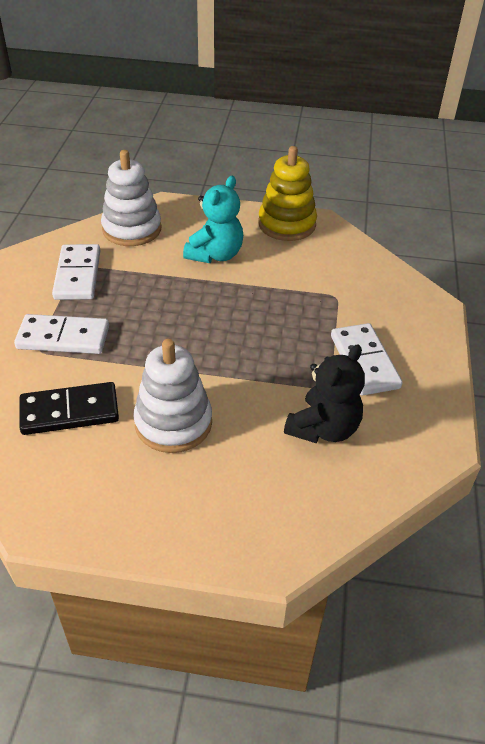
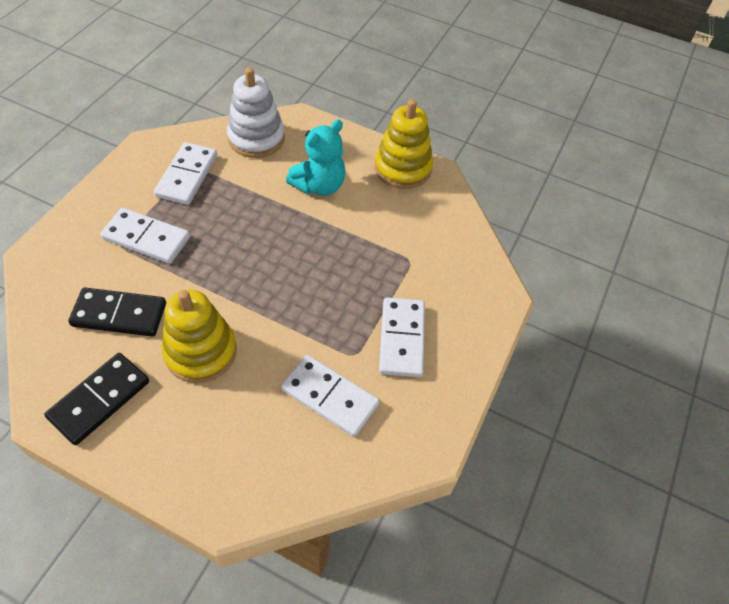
camera: 15 degrees right, 10 degrees up
(88, 494) = (99, 399): none -> black domino
(173, 423) = (201, 352): white stacking toy -> yellow stacking toy
(323, 428) = (329, 397): black teddy bear -> white domino

